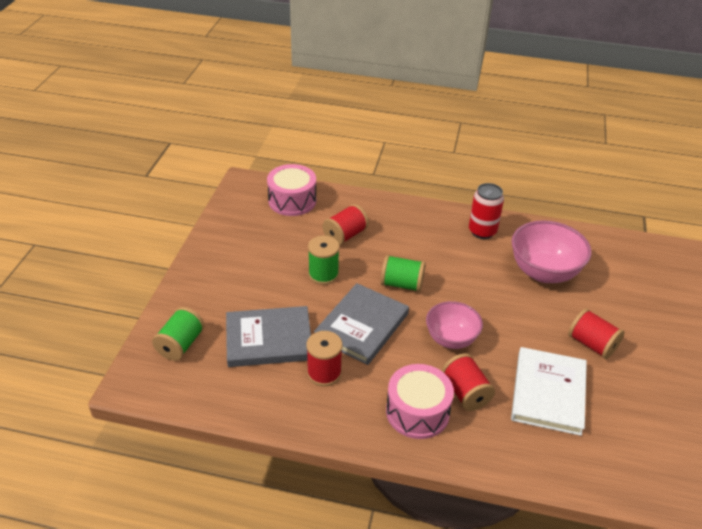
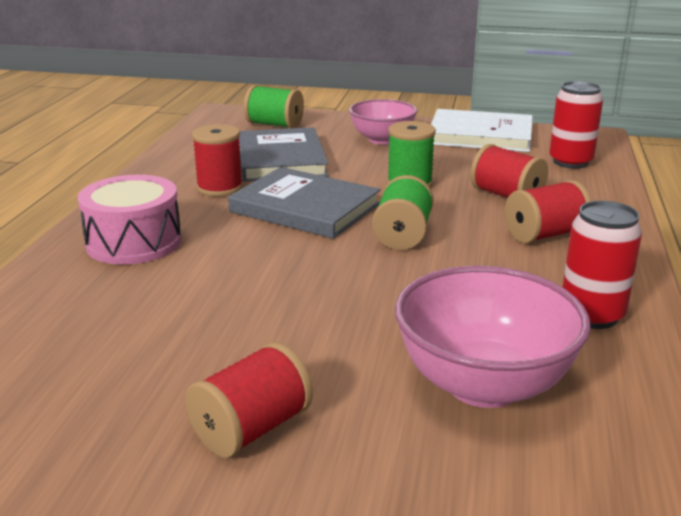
camera: 90 degrees right, 15 degrees down
(292, 201) = (570, 162): pink drum -> red can
(451, 339) = (275, 271): pink bowl -> pink bowl (382, 140)
(465, 393) = (157, 278): red spool -> red spool (544, 235)
(548, 393) = (132, 356): white book -> white book (480, 135)

